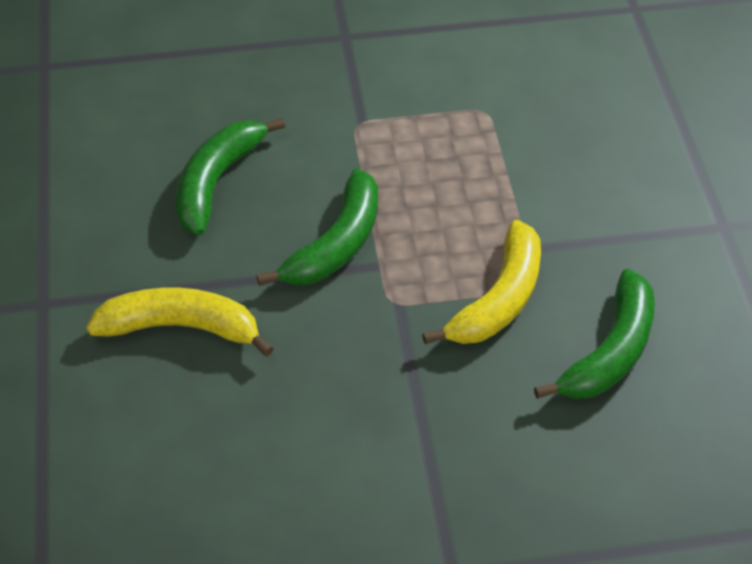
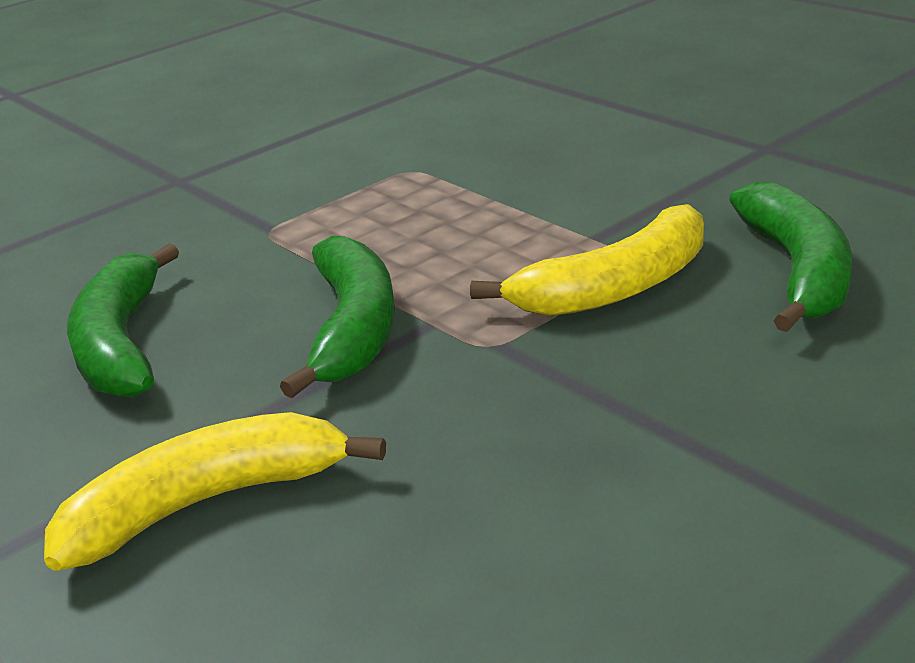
camera: 30 degrees left, 20 degrees down
(499, 299) = (615, 287): yellow banana -> yellow banana turned 60 degrees clockwise

